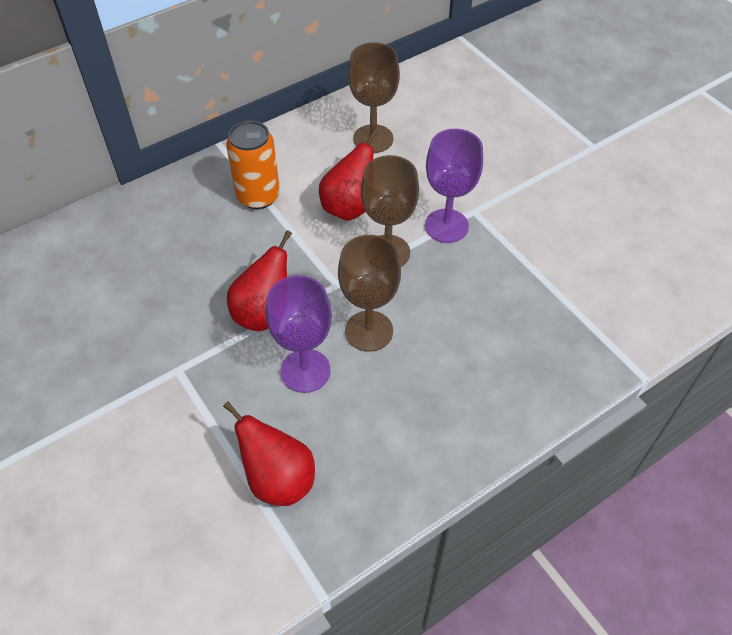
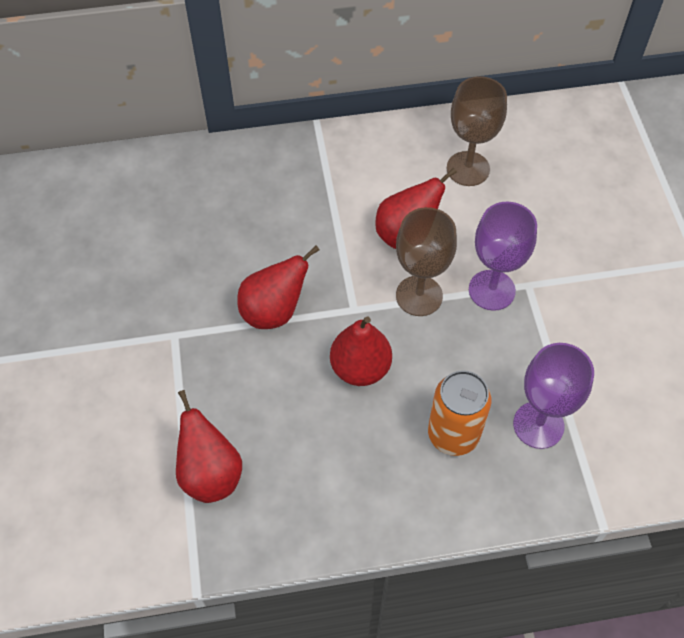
camera: 25 degrees right, 5 degrees up
(258, 196) = (326, 190): orange can -> orange can (453, 434)
(305, 371) = (283, 383): purple goblet -> purple goblet (538, 425)
(369, 331) = (360, 368): brown goblet -> red pear

